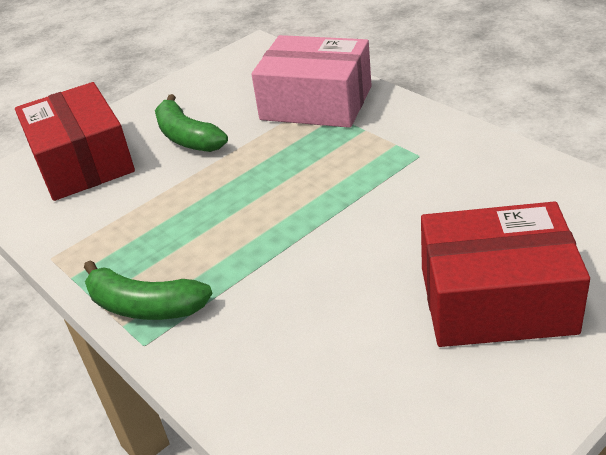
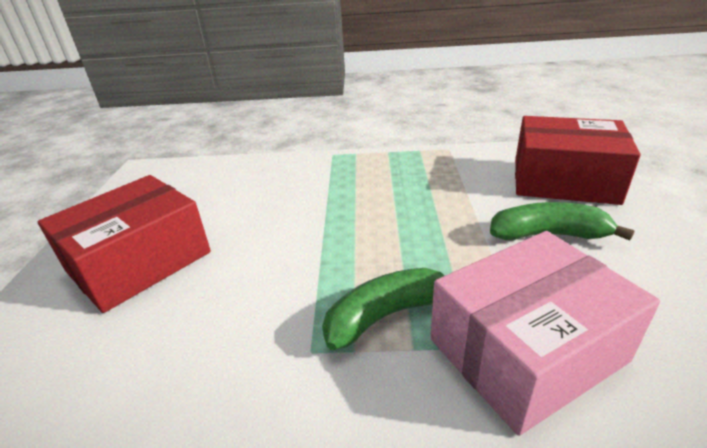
camera: 130 degrees right, 5 degrees down
(144, 306) = (358, 160): green banana -> green banana (387, 314)

